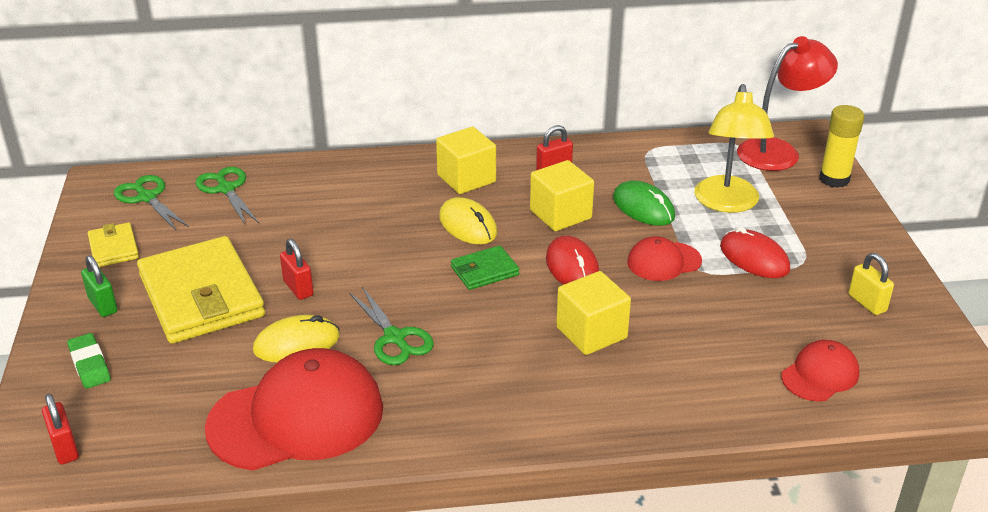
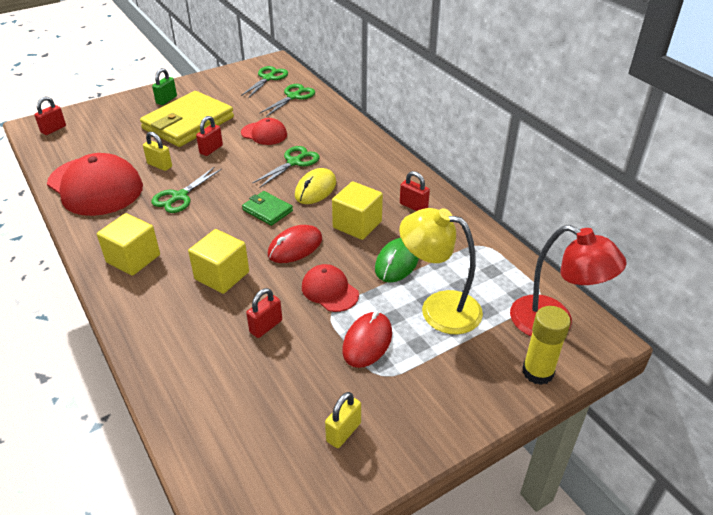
camera: 65 degrees right, 5 degrees up
(89, 364) = (117, 113): green eraser -> none
(113, 248) = (216, 85): yellow wallet -> none
(296, 343) = (159, 165): yellow mouse -> yellow padlock
(394, 227) = (294, 162): none -> green scissors
(466, 179) = (371, 173): yellow cube -> yellow cube (133, 258)
(698, 318) = (266, 326): none -> red padlock
(727, 203) = (438, 308): yellow lamp -> yellow lamp turned 45 degrees clockwise
(820, 375) = (224, 416): red cap -> red cap (264, 134)

